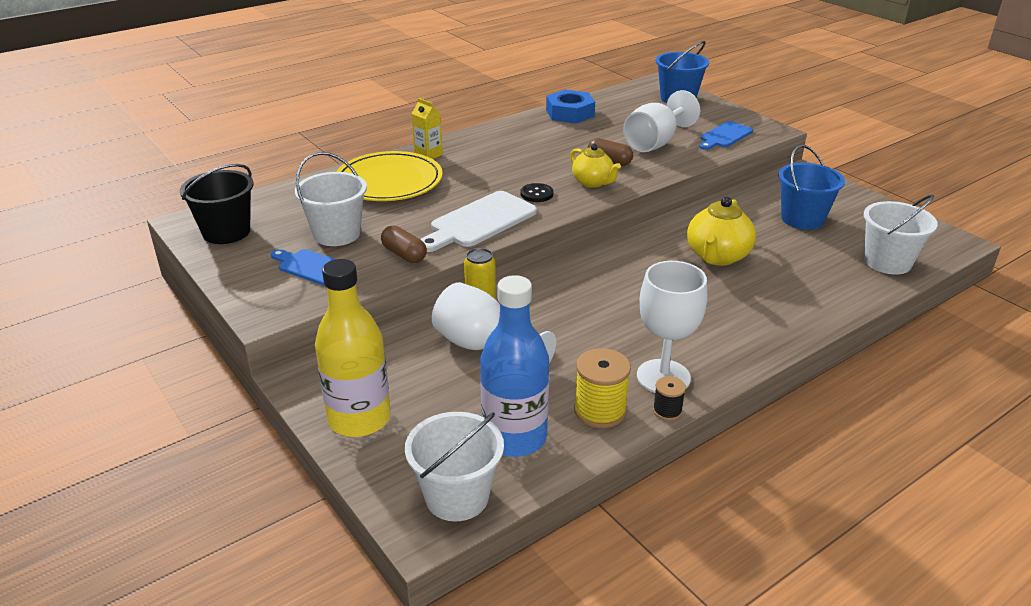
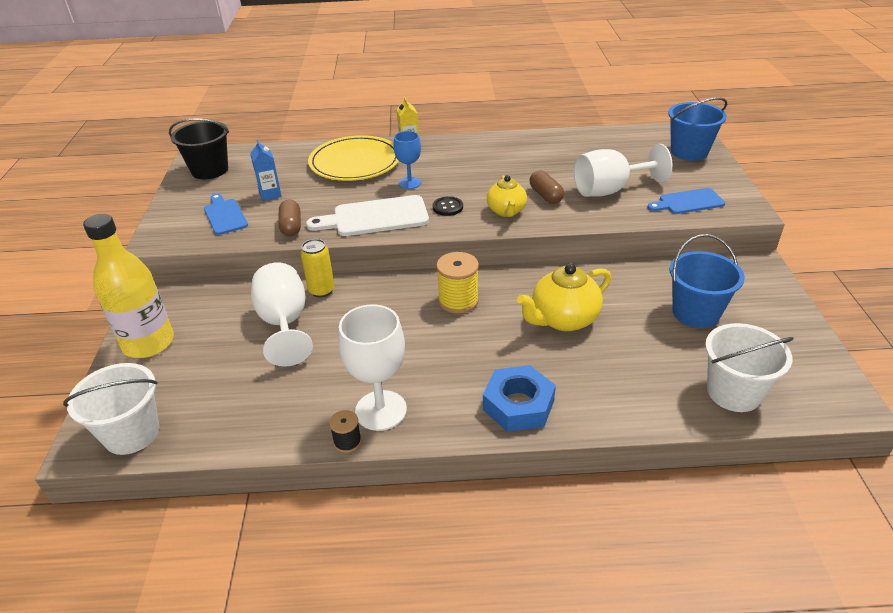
camera: 35 degrees right, 5 degrees up
(337, 234) = (270, 194): white bucket -> blue carton
(472, 184) = (409, 183): none -> blue goblet
(514, 438) = (218, 407): blue bottle -> none
(570, 113) = (568, 141): blue nut -> blue nut (518, 405)
(600, 411) = (299, 415): yellow spool -> yellow spool (458, 301)

